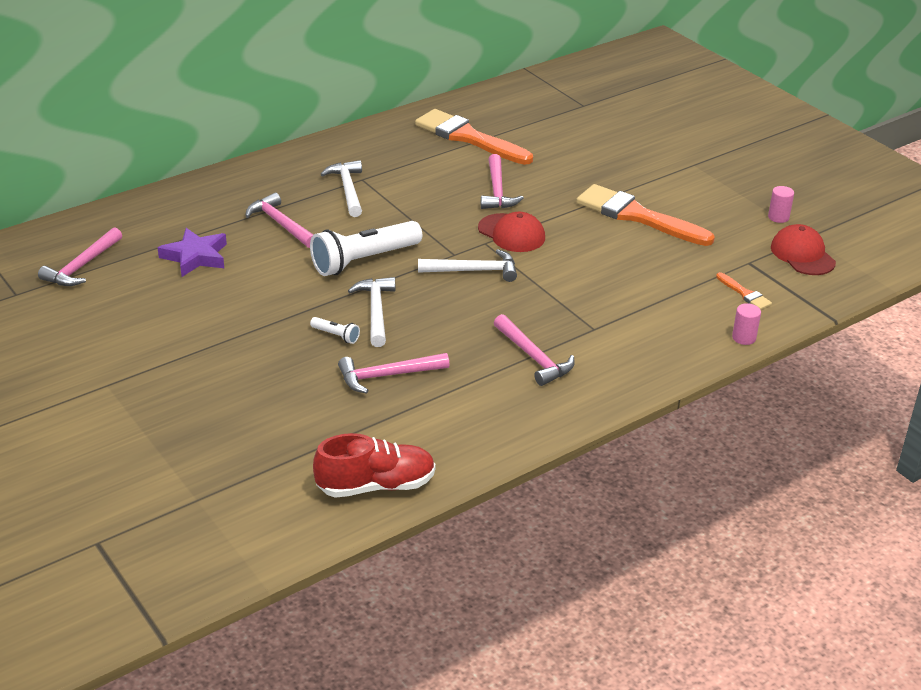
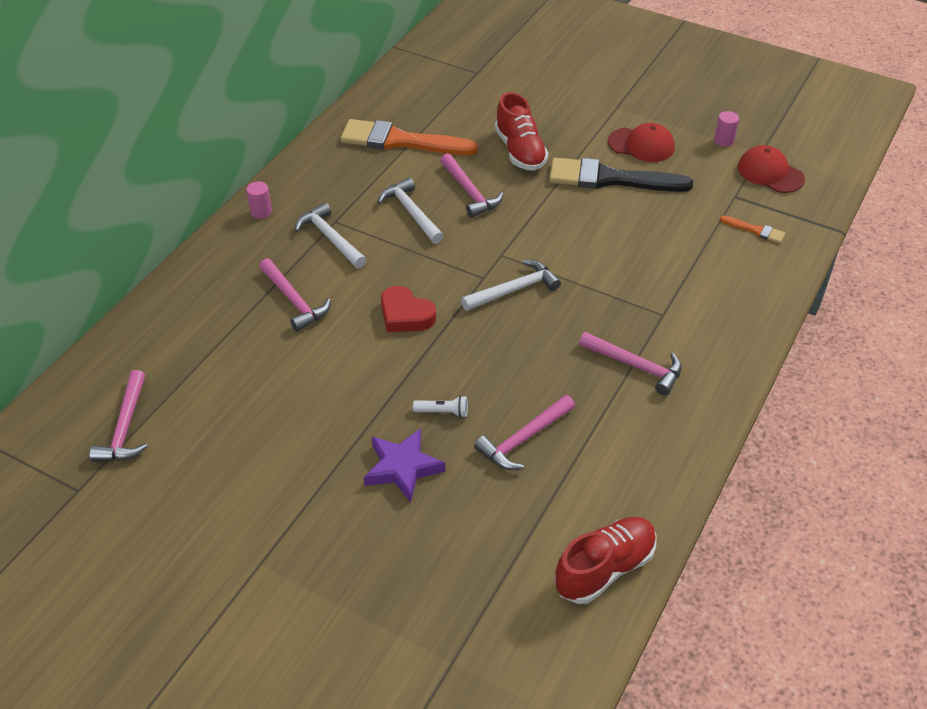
camera: 25 degrees left, 10 degrees up
(195, 257) = (237, 371): purple star -> purple star (402, 468)
(280, 224) = (294, 301): pink hammer -> pink hammer turned 150 degrees counterclockwise
(364, 260) = (405, 315): white flashlight -> red heart
(376, 311) = (459, 369): white hammer -> white hammer (411, 212)
(511, 233) = (517, 236): red cap -> red cap (641, 145)
(570, 173) = (520, 151): none -> red shoe
(637, 216) = (610, 179): orange brush -> black brush
(744, 338) = (788, 277): pink cylinder -> pink cylinder (261, 212)

